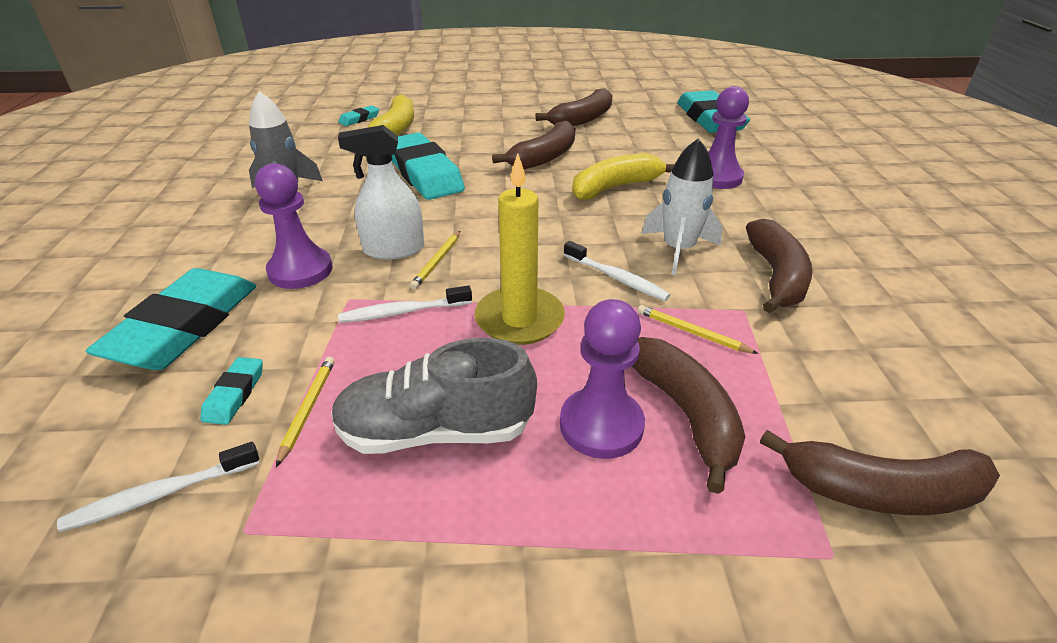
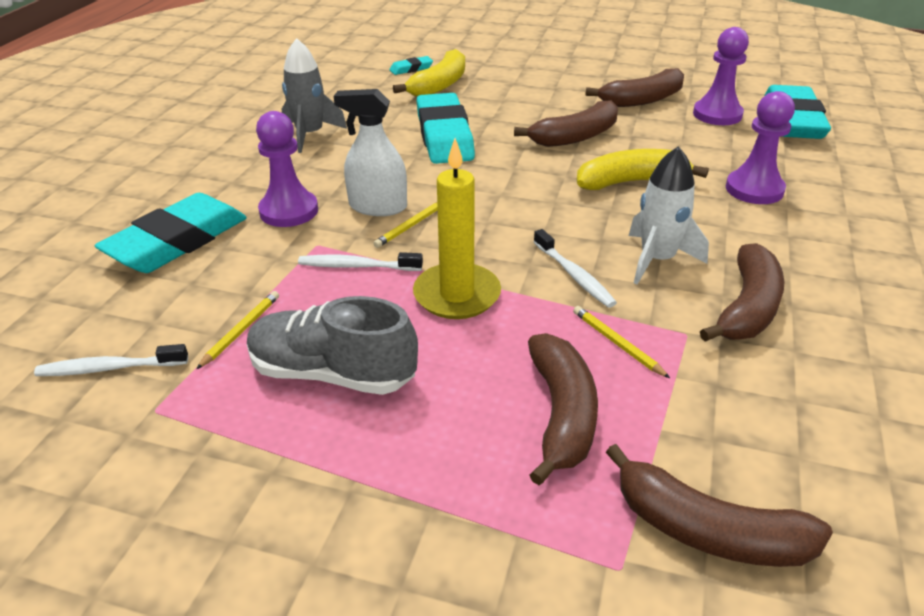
camera: 20 degrees right, 0 degrees up
(235, 394) = (192, 305): turquoise eraser -> none
(601, 425) = (476, 405): purple pawn -> purple pawn (717, 114)

